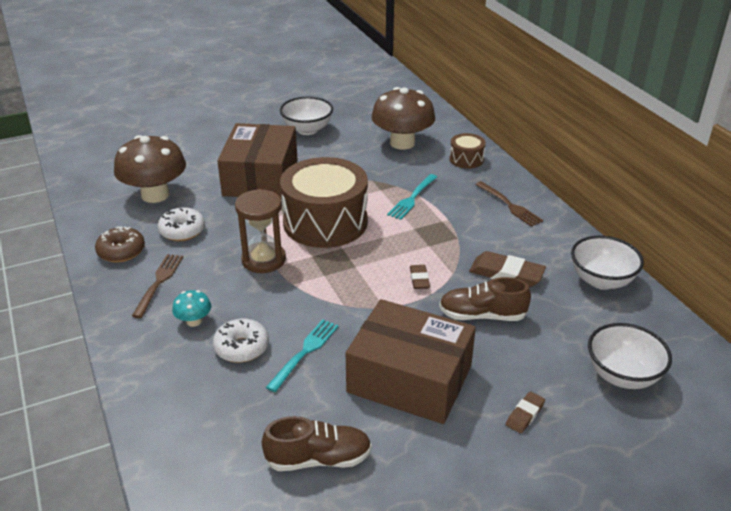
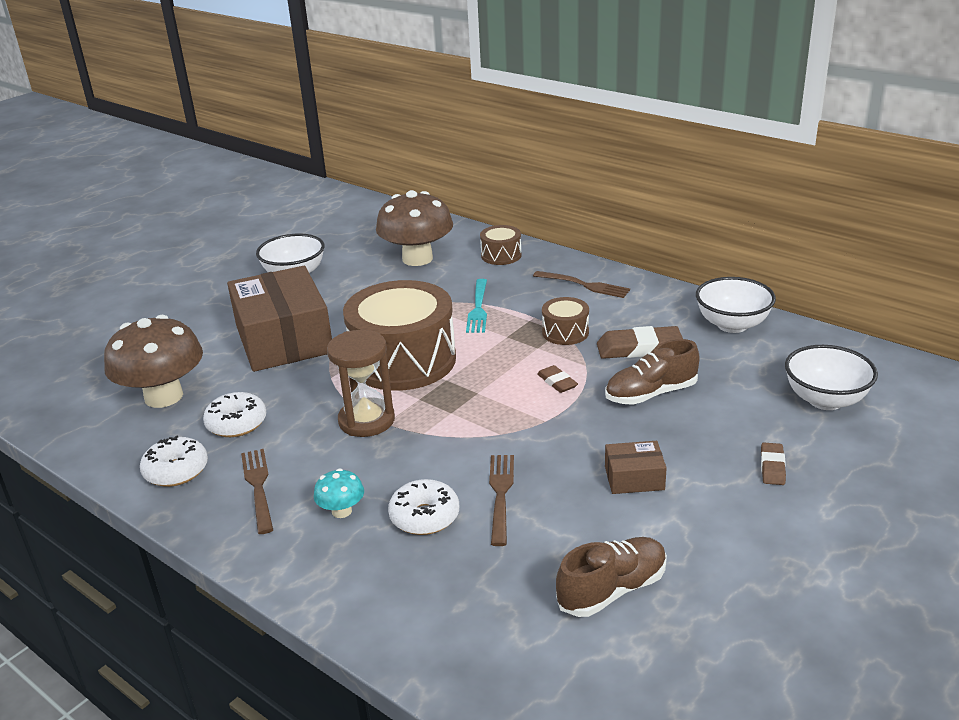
camera: 25 degrees left, 5 degrees down
(121, 251) = (176, 471): brown donut -> white donut
(305, 352) = (501, 495): turquoise fork -> brown fork
(409, 379) = (634, 478): brown box -> brown box, size x0.43
(460, 240) = (565, 332): none -> brown drum

